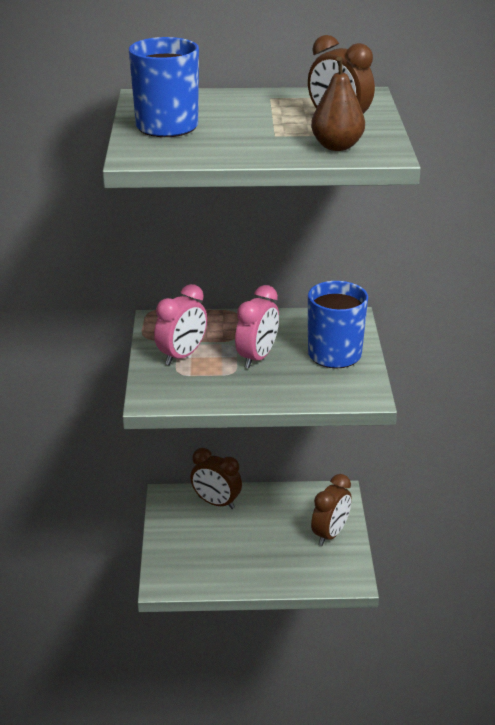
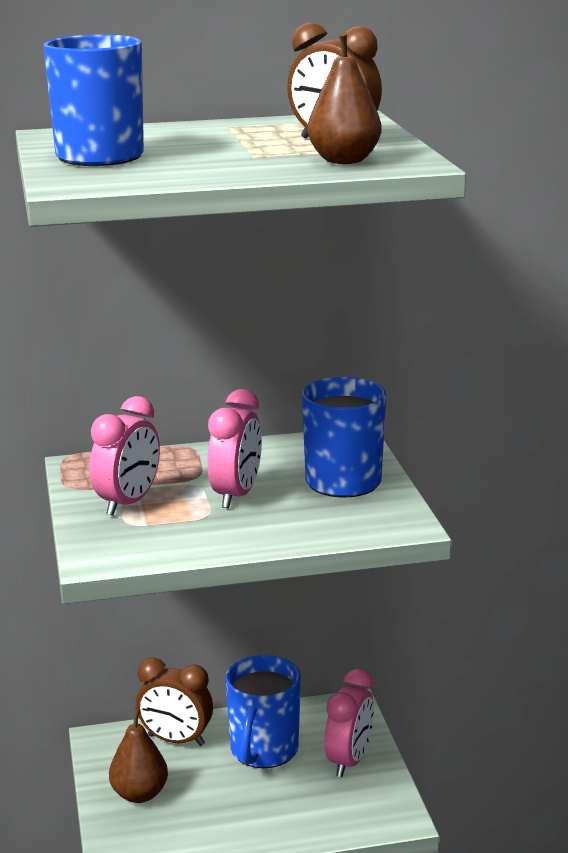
camera: 10 degrees left, 10 degrees down
(184, 539) = (139, 794): none -> brown pear
(273, 518) = (263, 751): none -> blue mug
(330, 534) = (349, 761): brown clock -> pink clock

